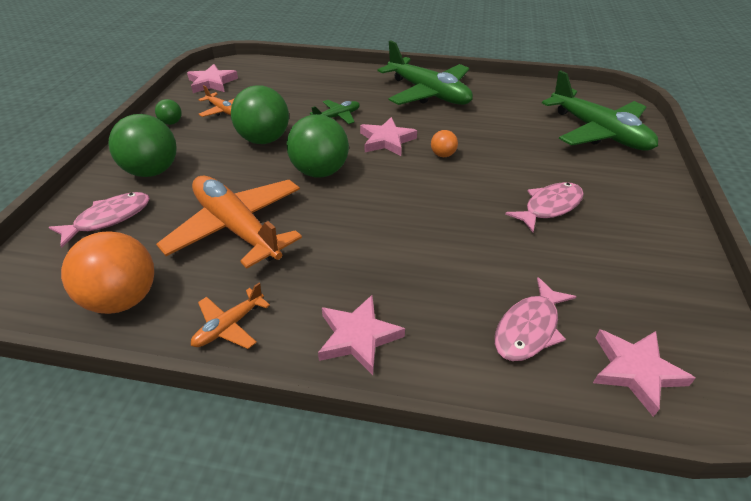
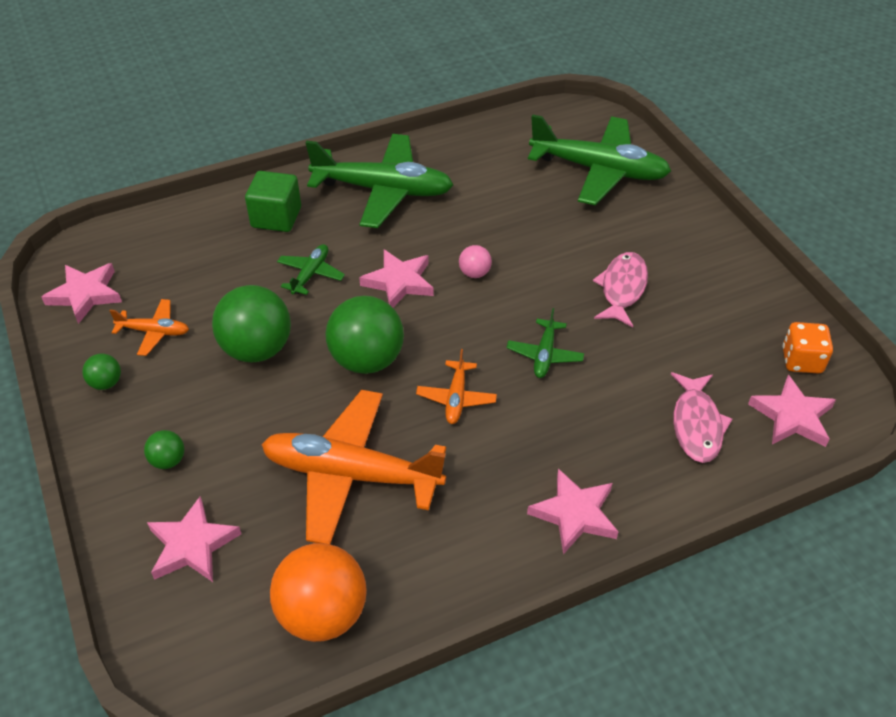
camera: 35 degrees left, 5 degrees up
(109, 218) = (192, 545): pink fish -> pink star
(153, 171) = (168, 460): green ball -> green ball, size x0.46
(229, 326) = (455, 574): orange plane -> orange plane (456, 398)
(349, 84) = (276, 217): none -> green cube
(443, 155) = (474, 273): orange ball -> pink ball
(444, 221) = (544, 355): none -> green plane
(684, 330) = (801, 360): none -> orange dice

